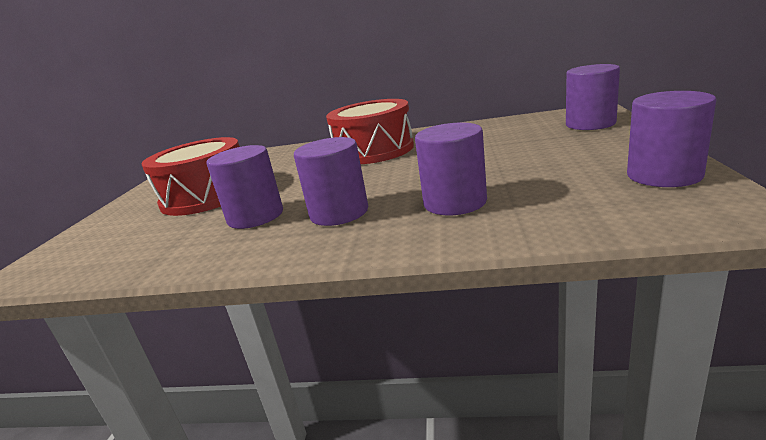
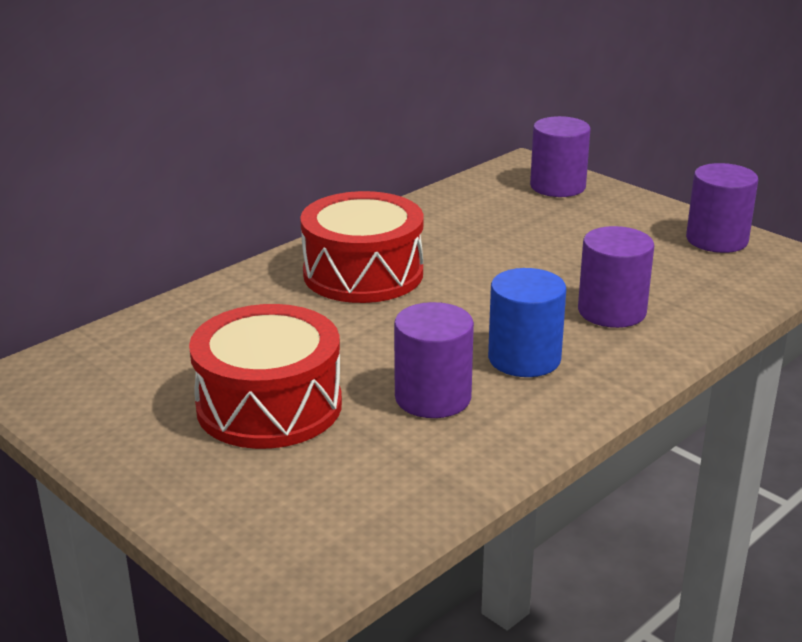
camera: 55 degrees left, 5 degrees up
(339, 213) = (524, 358): purple cylinder -> blue cylinder

